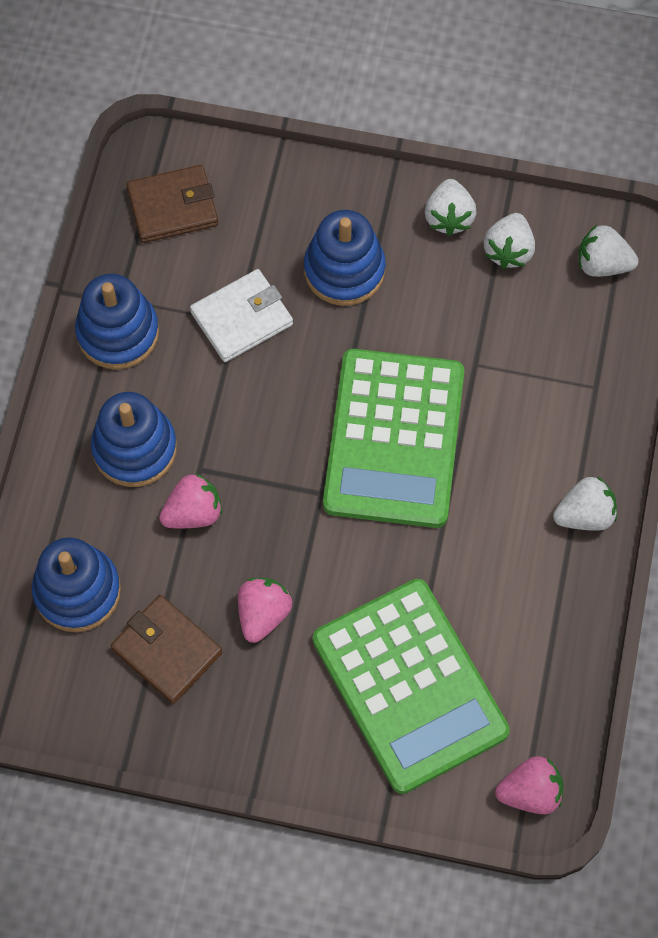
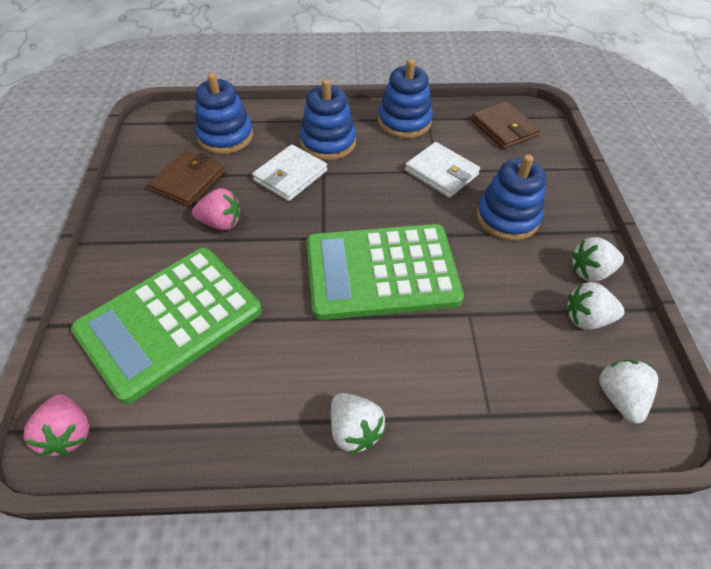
camera: 75 degrees right, 15 degrees down
(193, 512) = (290, 176): pink strawberry -> white wallet

